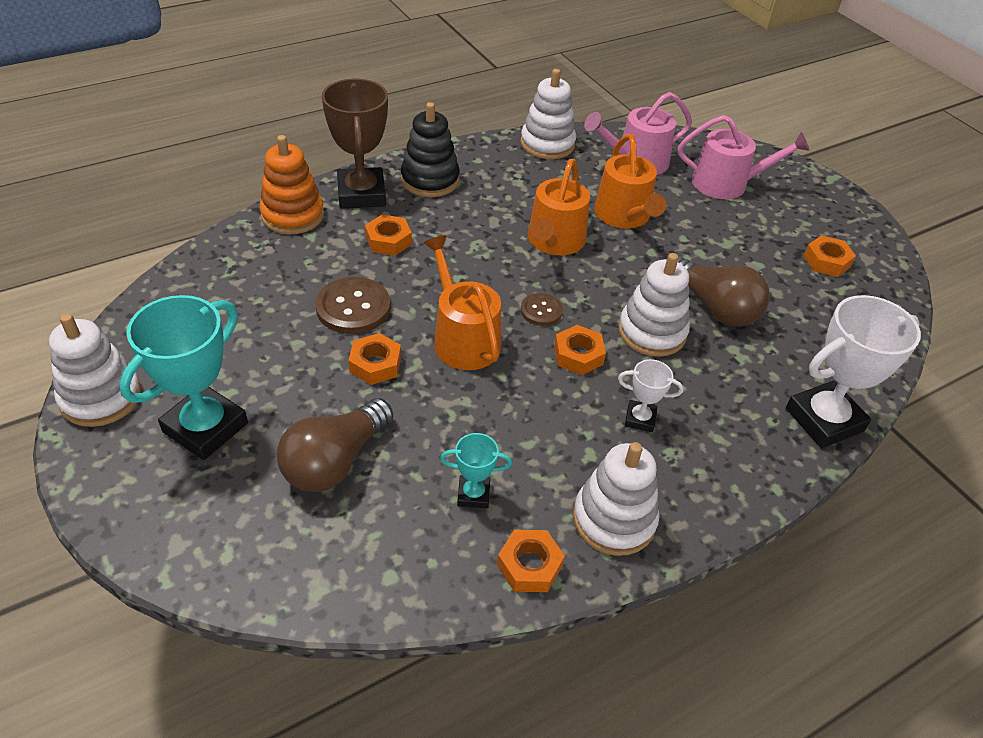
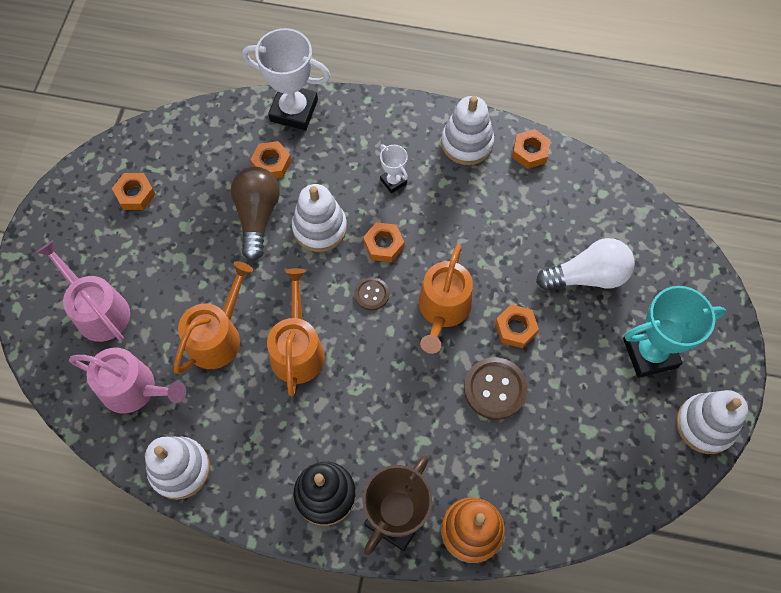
camera: 135 degrees left, 20 degrees up
(335, 461) = (587, 276): brown light bulb -> white light bulb
(388, 240) = (418, 441): orange nut -> orange nut (271, 163)
(473, 494) = (526, 204): turquoise trophy -> none
(554, 241) = (297, 349): orange watering can -> orange watering can turned 60 degrees counterclockwise

